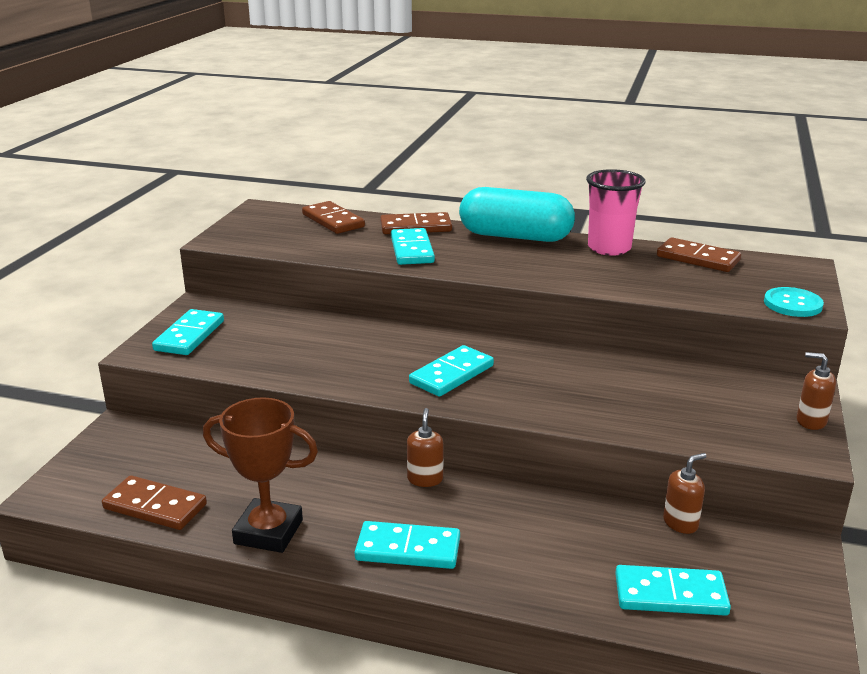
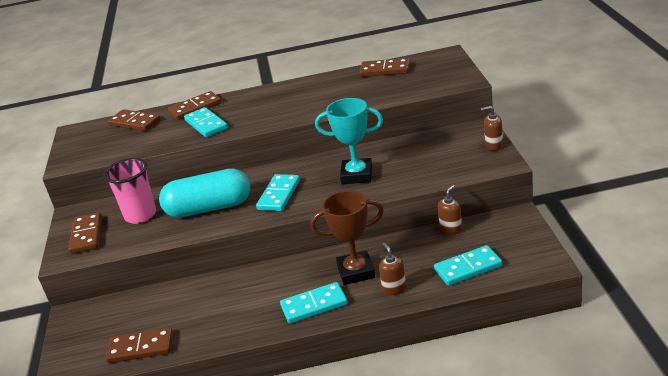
camera: 20 degrees left, 5 degrees up
(189, 336) = (86, 235): turquoise domino -> brown domino
(268, 532) = (225, 331): brown trophy -> brown trophy (356, 271)
(425, 479) = (295, 263): brown soap dispenser -> brown soap dispenser (394, 288)
(515, 236) = (265, 92): turquoise capsule -> turquoise capsule (209, 208)
(575, 388) = (357, 175): none -> turquoise trophy
(609, 248) = (328, 81): pink cup -> pink cup (140, 215)
(792, 304) = (454, 81): turquoise button -> none

